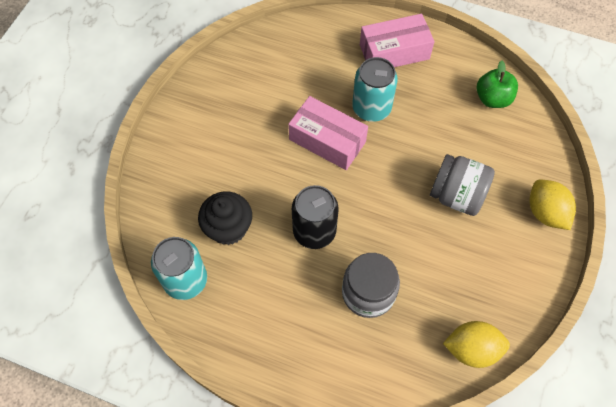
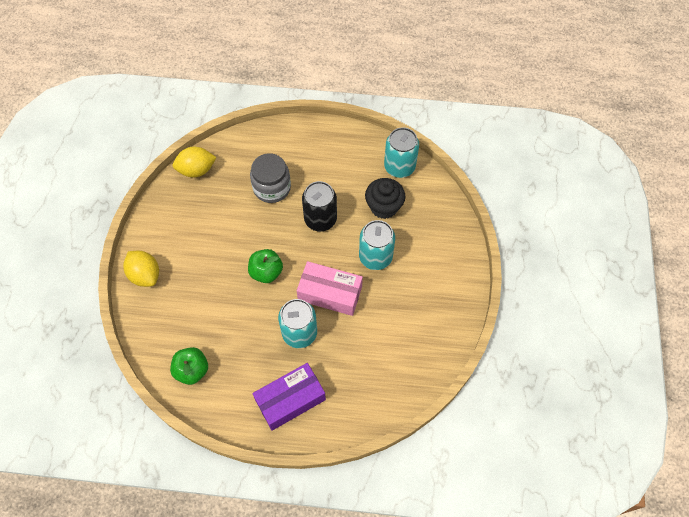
camera: 165 degrees right, 0 degrees up
(261, 168) = (375, 257): none -> turquoise can
(394, 52) = (290, 400): pink box -> purple box
(396, 181) = (266, 272): none -> green apple
(456, 195) = (216, 272): grey jar -> none

